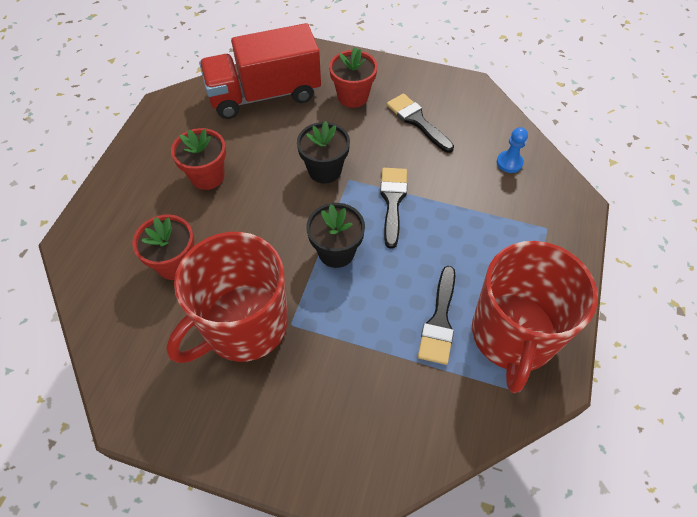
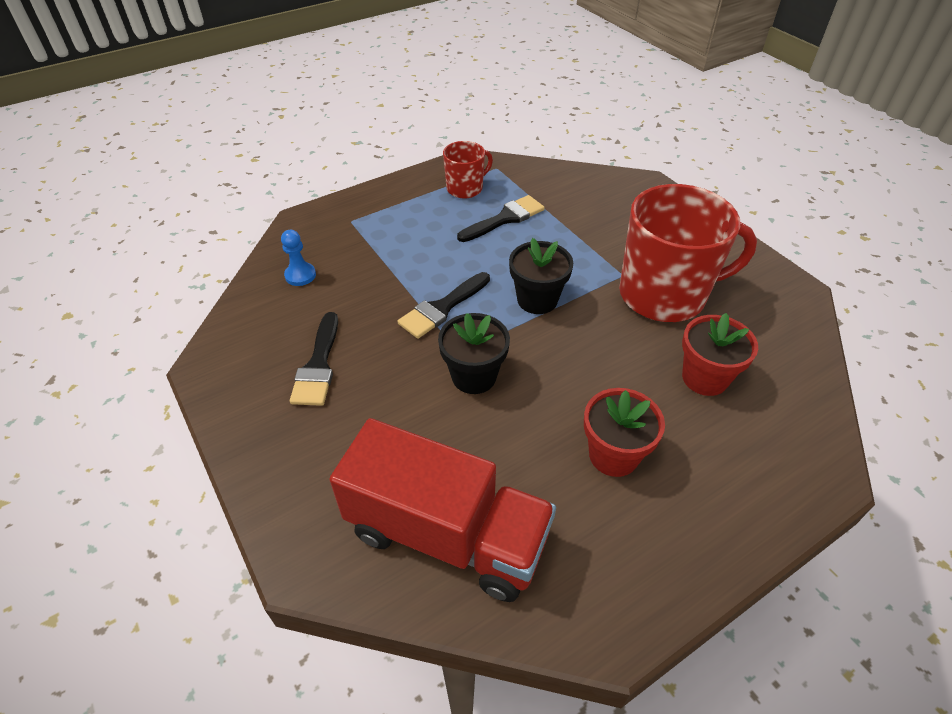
camera: 140 degrees left, 10 degrees down
(353, 96) = (343, 446): red flower pot -> none
(513, 335) = (465, 188): red mug -> red mug, size x0.50

